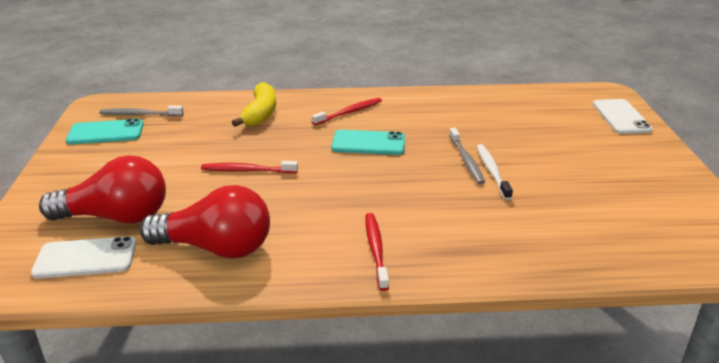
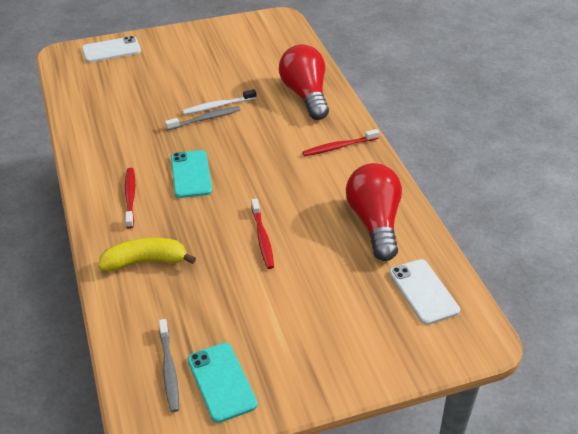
camera: 105 degrees left, 10 degrees up
(116, 217) = (365, 298): red light bulb -> red light bulb (305, 95)
(349, 112) = (130, 197): red toothbrush -> red toothbrush turned 45 degrees clockwise

